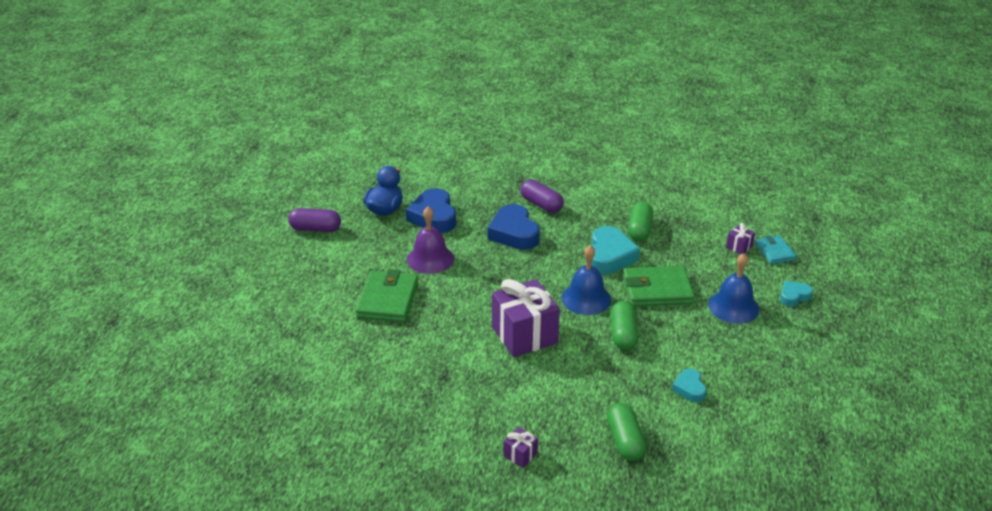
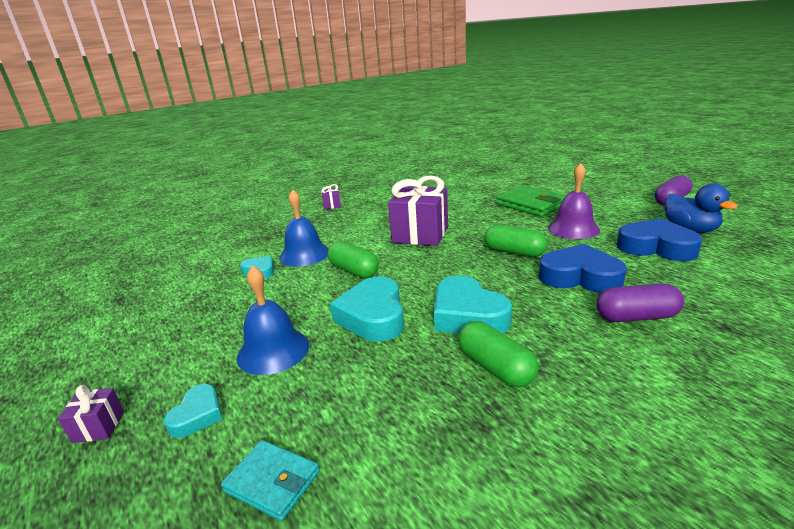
camera: 135 degrees right, 10 degrees down
(586, 298) = (421, 273): blue bell -> blue bell (304, 254)
(625, 441) = (279, 233): green capsule -> green capsule (514, 252)
(657, 290) = (373, 316): green wallet -> turquoise heart
(739, 247) = (339, 445): purple gift -> purple gift (98, 427)

